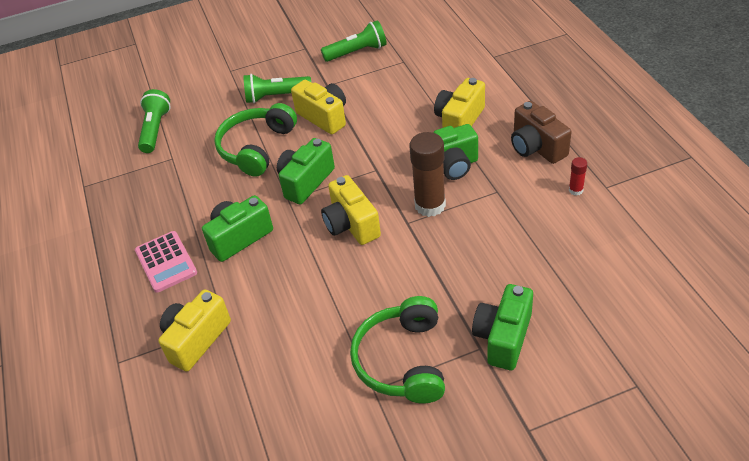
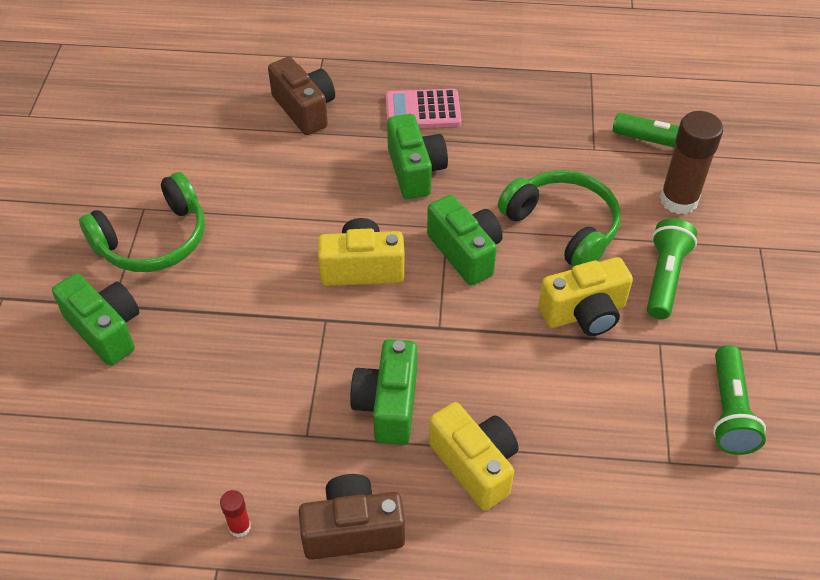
camera: 110 degrees right, 5 degrees up
(196, 339) = (305, 109): yellow camera -> brown camera
(402, 360) = (153, 240): green headphones -> green headphones turned 120 degrees clockwise
(430, 205) = (336, 354): brown glue stick -> brown glue stick (678, 200)

